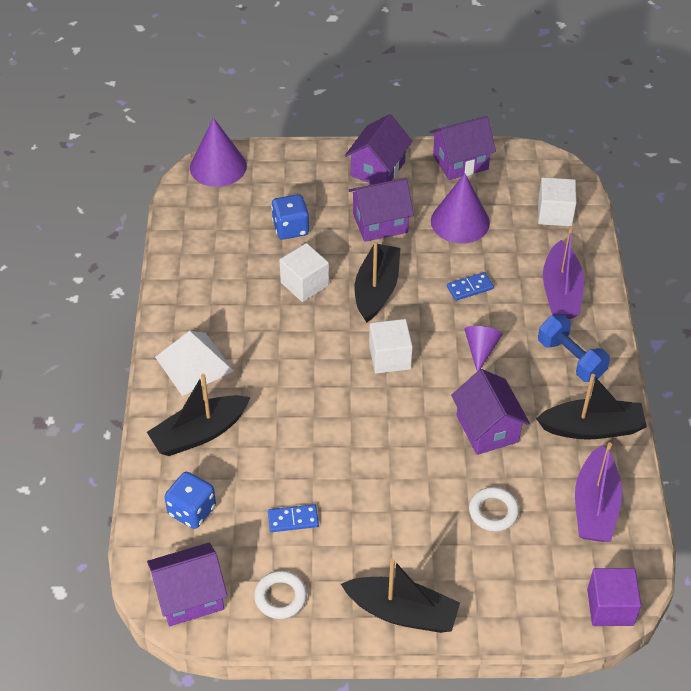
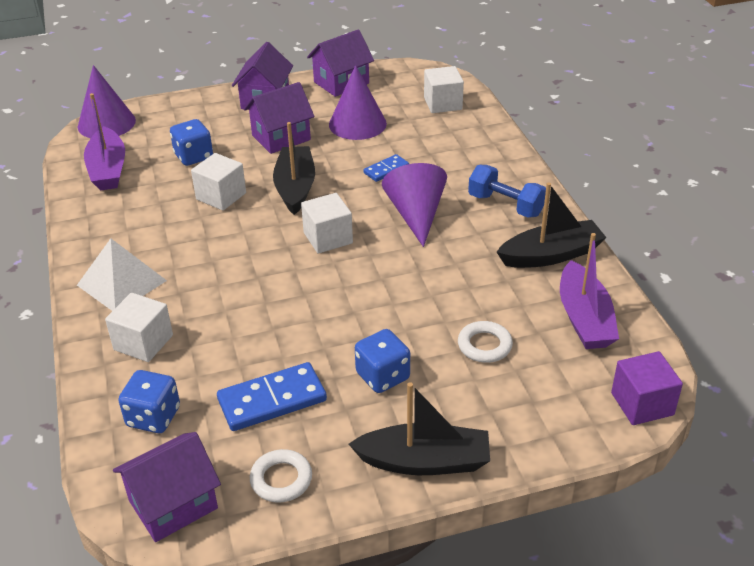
camera: 15 degrees left, 10 degrees down
(199, 433) = (143, 342): black boat -> white cube
(293, 520) = (272, 400): blue domino -> blue domino, size x1.79
(393, 520) = (383, 376): none -> blue dice
(480, 350) = (416, 215): purple cone -> purple cone, size x1.68
(487, 428) = (448, 276): purple house -> none
(561, 291) = (473, 157): purple boat -> purple boat (108, 169)

